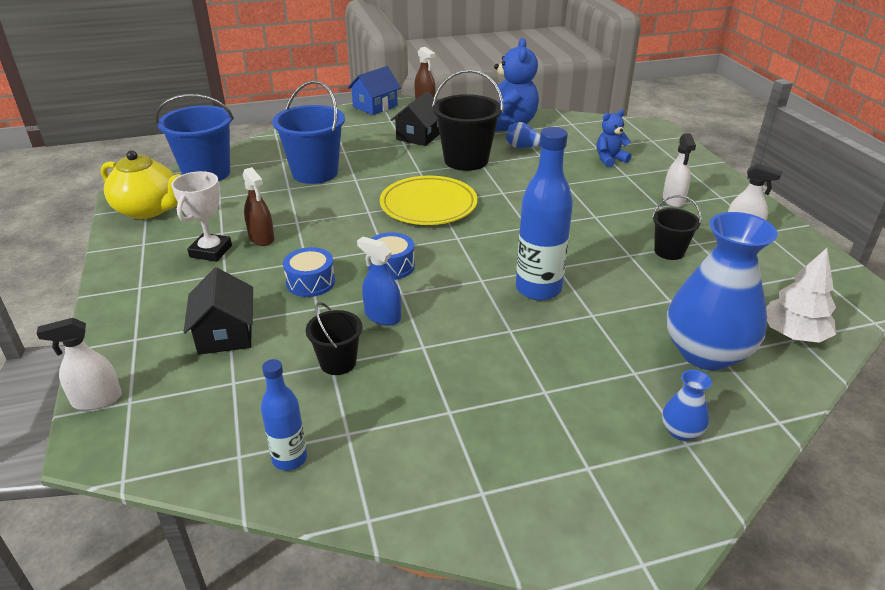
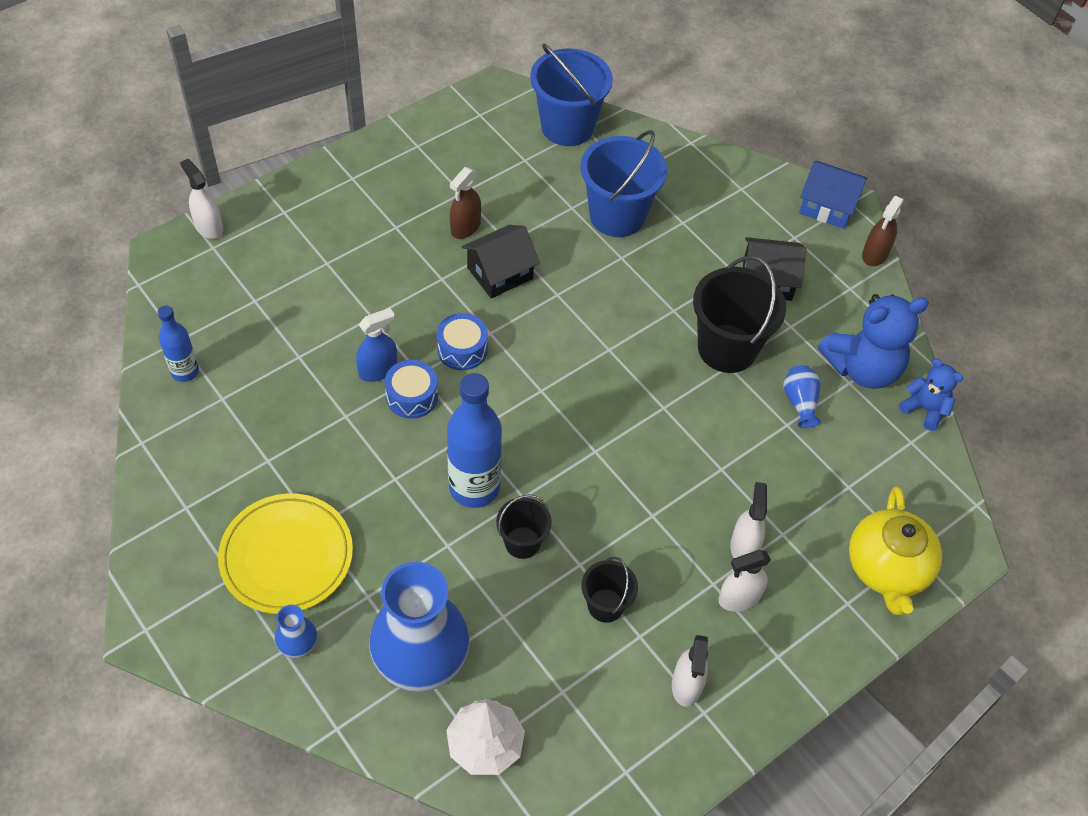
camera: 65 degrees right, 20 degrees up
(148, 210) = (475, 119): yellow teapot -> yellow teapot (886, 569)
(211, 251) = (426, 200): white trophy -> none
(225, 333) = (312, 267): black house -> black house (500, 273)
(310, 282) = (409, 296): blue drum -> blue drum (412, 396)
(338, 362) = (302, 360): black bucket -> black bucket (522, 542)
(382, 316) = (378, 370): blue spray bottle -> blue spray bottle turned 45 degrees clockwise
(428, 205) = (597, 343): yellow plate -> yellow plate (287, 556)
(610, 159) = (819, 508): blue teddy bear -> blue teddy bear (924, 409)
(632, 189) = (744, 547): none -> white spray bottle

